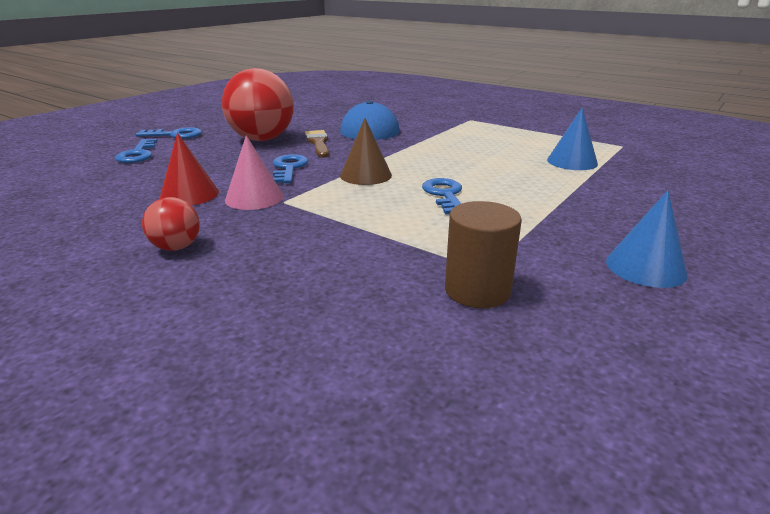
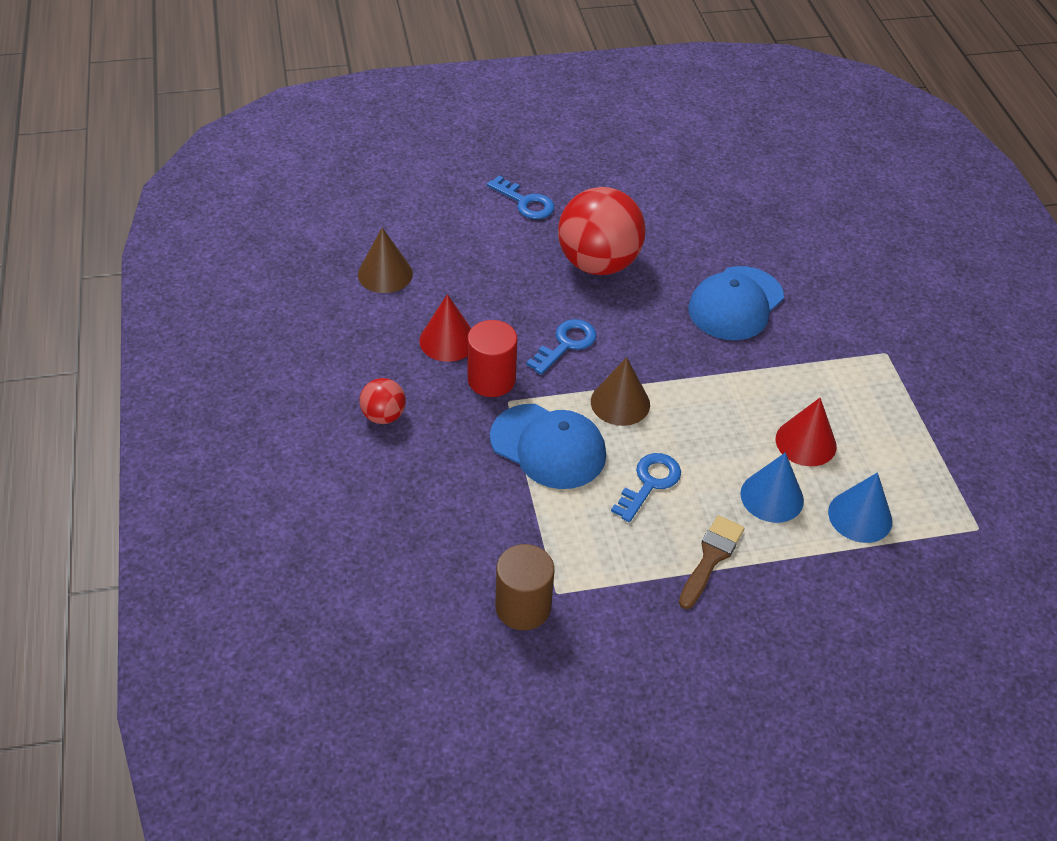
camera: 40 degrees right, 20 degrees up
(87, 186) = (385, 274): none -> brown cone
(138, 154) = (462, 231): blue key -> none
(254, 198) = (491, 380): pink cone -> red cylinder
(318, 143) = (644, 307): brown brush -> brown brush (711, 558)
(349, 208) = (548, 446): none -> blue cap
(494, 151) = (806, 442): none -> red cone
(645, 267) = (672, 680): blue cone -> blue cone (772, 497)

